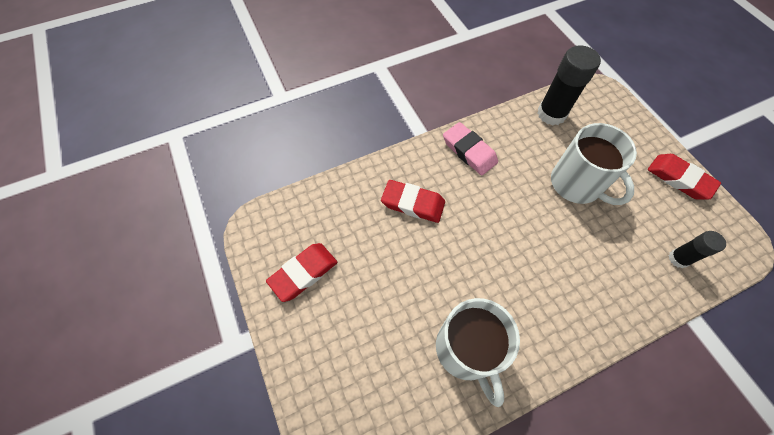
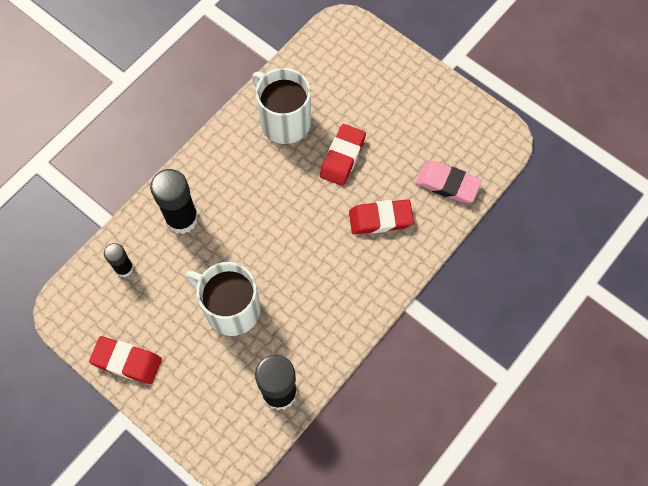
camera: 155 degrees right, 5 degrees up
(303, 273) = (438, 121): red eraser -> red eraser (342, 157)
(469, 151) = (351, 300): pink eraser -> pink eraser (447, 184)
(610, 284) = (182, 218): none -> black glue stick

